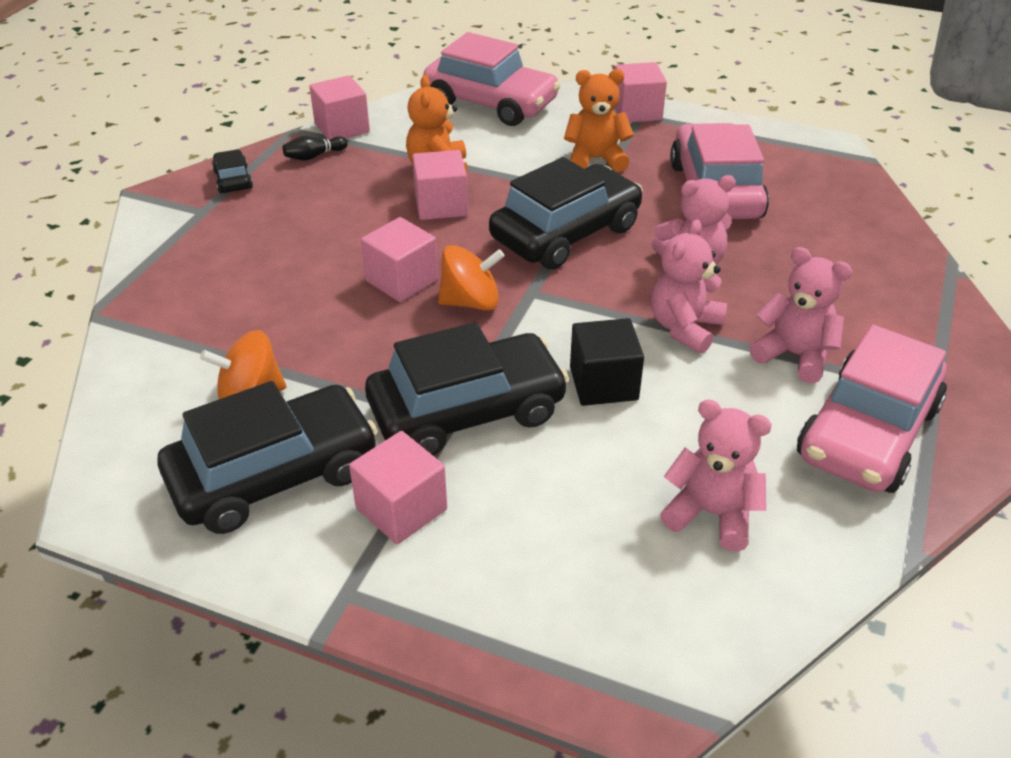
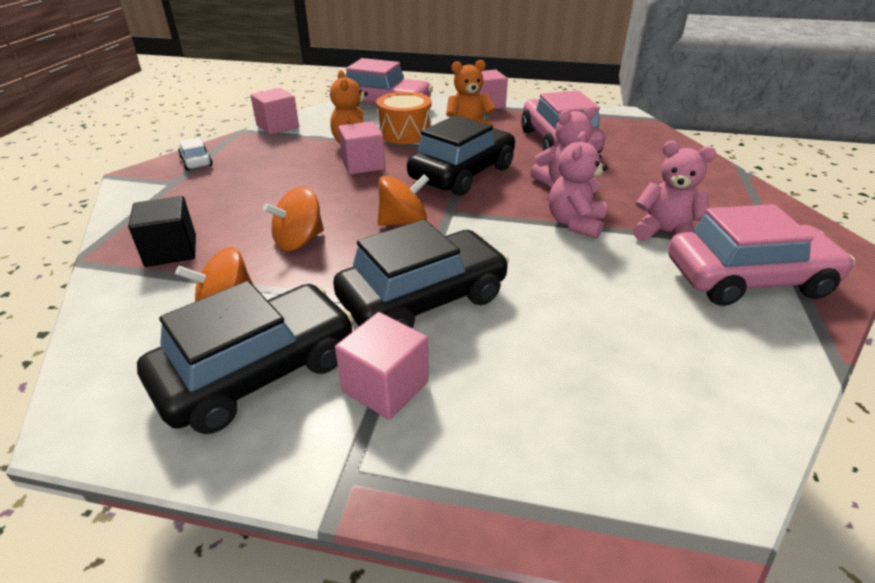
camera: 10 degrees left, 5 degrees down
(233, 180) = (196, 162): black car -> white car
(314, 156) = (259, 143): black bowling pin -> none
(341, 315) = (299, 241): none -> orange spinning top
(402, 280) = (344, 213): pink cube -> none
(508, 155) = (405, 133): none -> orange drum
(603, 383) = (529, 267): black cube -> black cube (171, 251)
(711, 514) = (660, 355): pink teddy bear -> none
(867, 432) = (748, 279): pink car -> pink car turned 120 degrees counterclockwise

